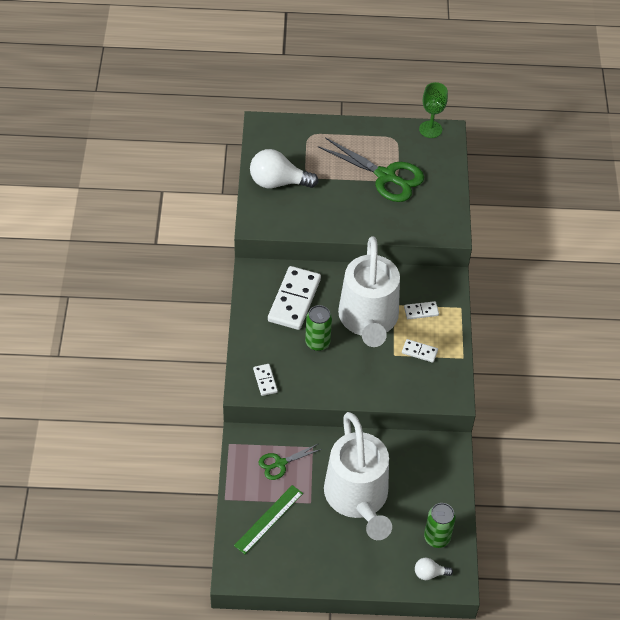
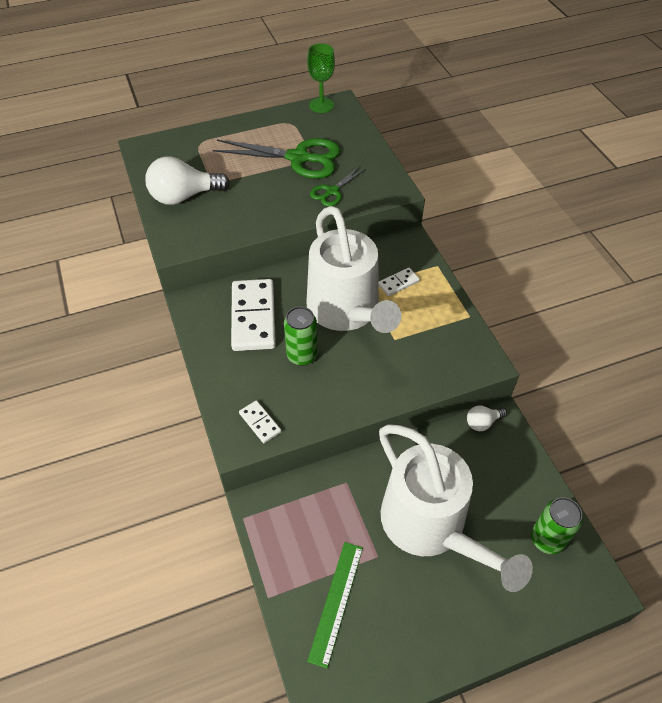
camera: 20 degrees left, 0 degrees up
(280, 463) = (317, 519): green scissors -> green scissors (332, 191)
(419, 352) = (420, 326): white domino -> none
(429, 573) = (565, 591): white light bulb -> white light bulb (482, 422)

